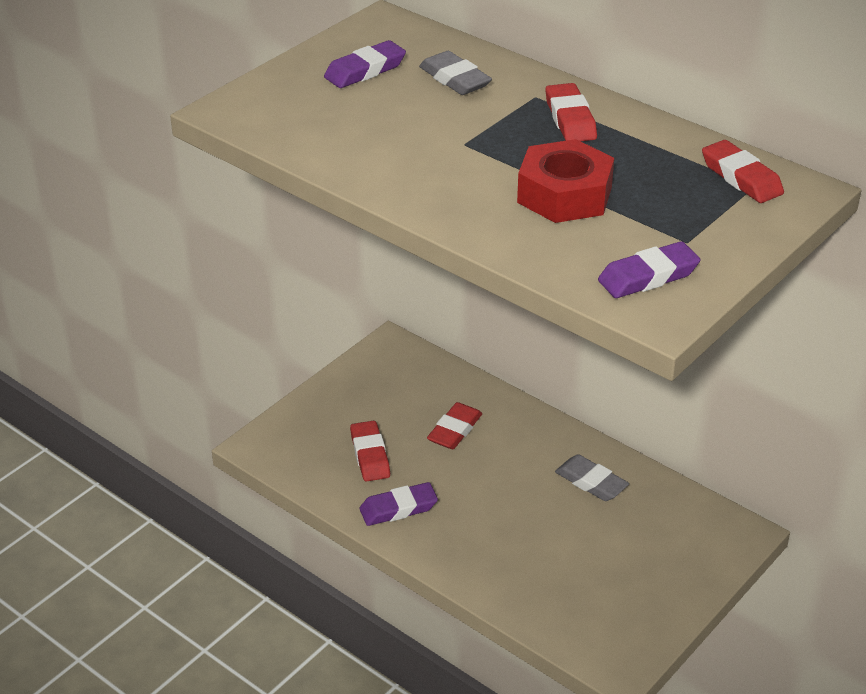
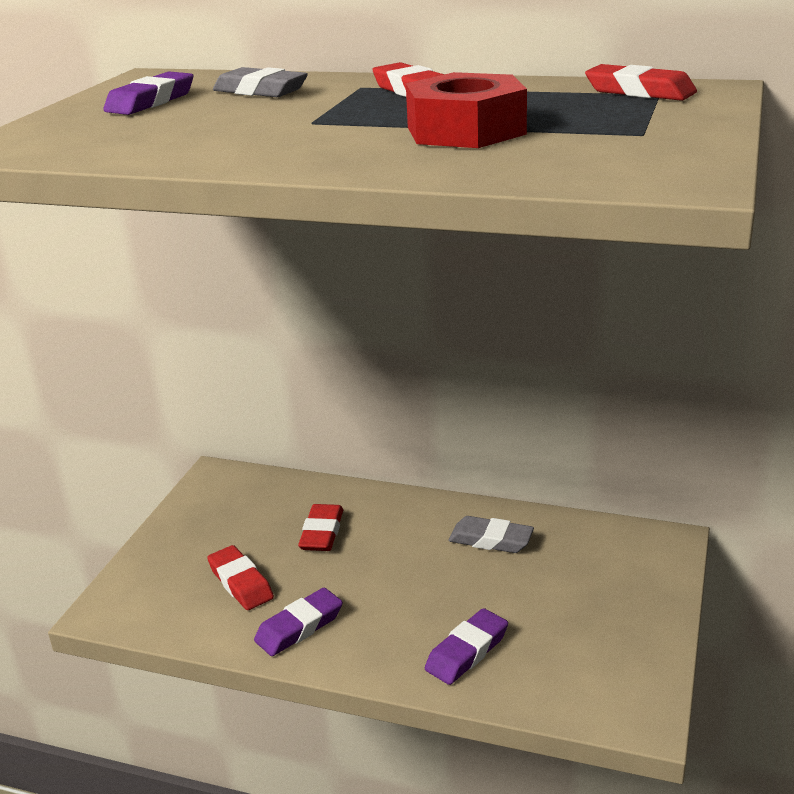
camera: 20 degrees left, 10 degrees down
(648, 276) = (635, 161): purple eraser -> purple eraser (467, 651)

